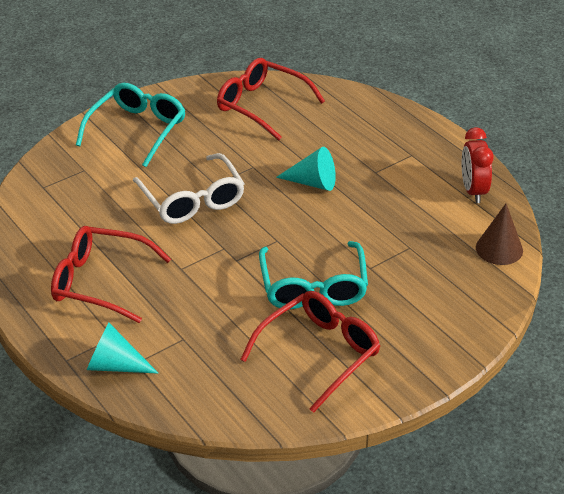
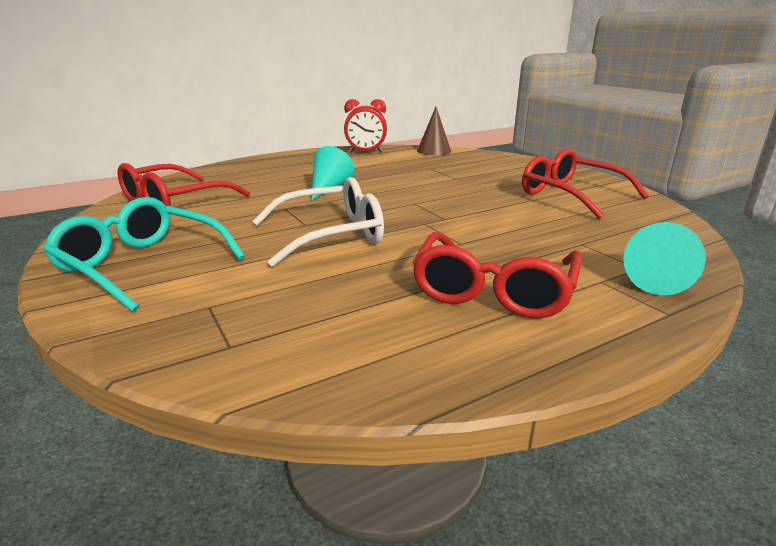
camera: 85 degrees left, 15 degrees down
(313, 286) = (482, 194): turquoise glasses -> none

